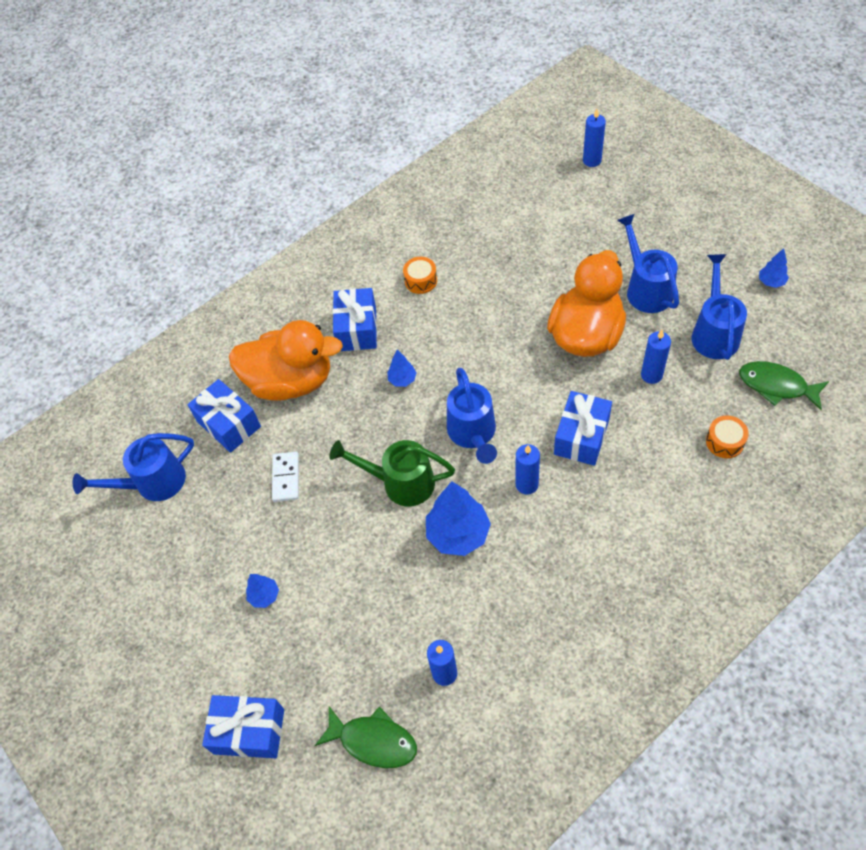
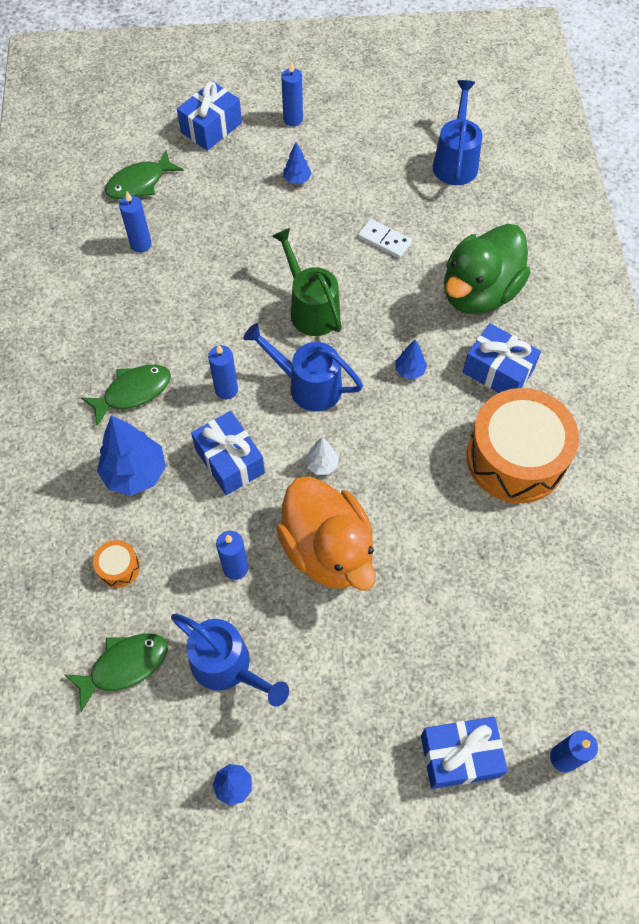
camera: 120 degrees right, 5 degrees up
(185, 658) = (293, 119): none -> blue candle
(228, 424) = (471, 230): blue gift -> blue gift (459, 756)
(291, 381) = (479, 292): orange duck -> green duck
(400, 482) = (310, 308): green watering can -> green watering can turned 75 degrees counterclockwise
(421, 281) = (515, 458): orange drum -> orange drum, size x2.50
(458, 534) = (231, 317): blue tree -> blue tree (135, 473)
(529, 380) = (321, 464): none -> white tree
(591, 549) = (133, 392): none -> green fish
(646, 288) = (334, 651): blue watering can -> none

